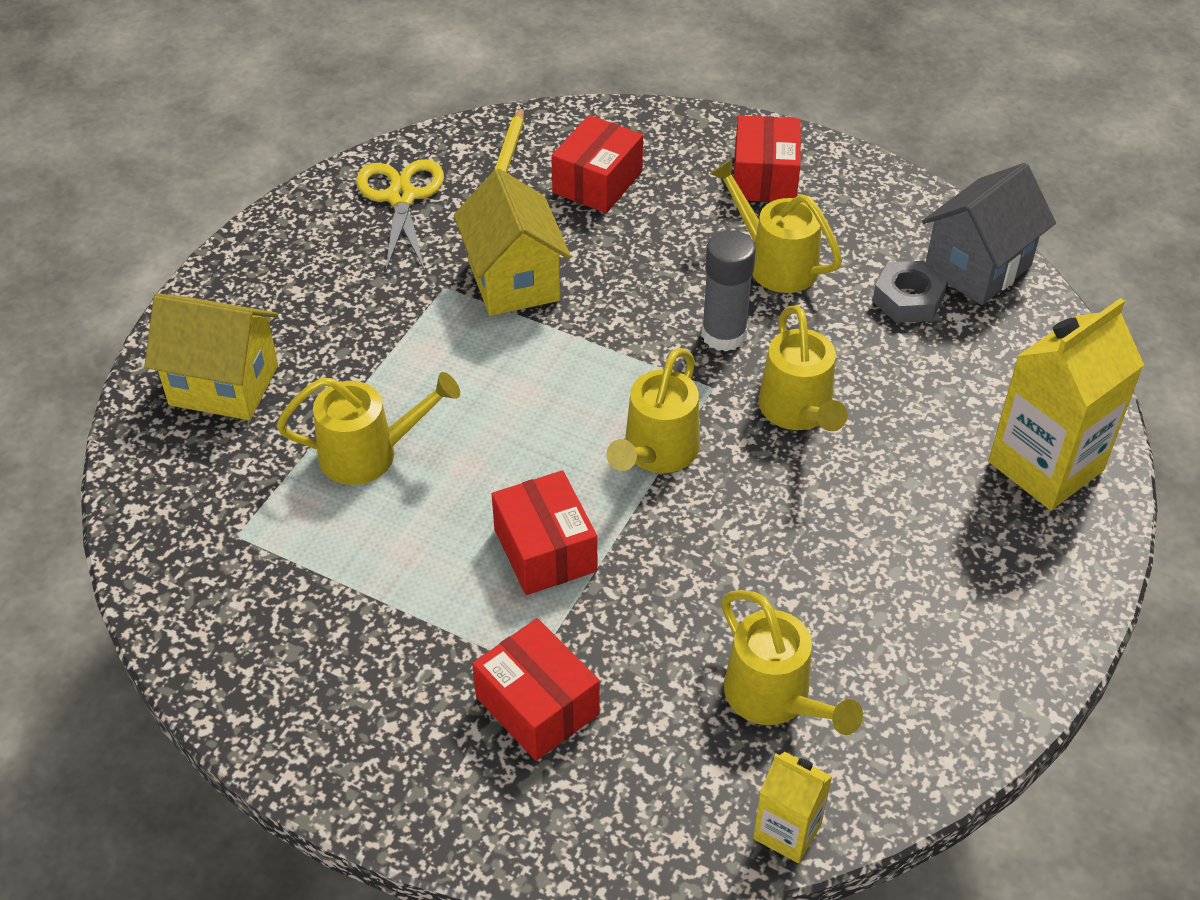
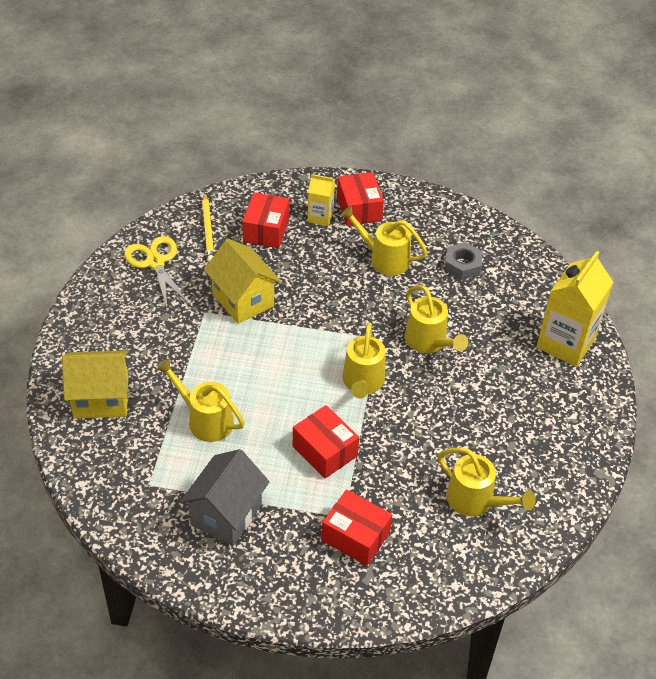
camera: 20 degrees left, 0 degrees up
(370, 453) = (204, 419): yellow watering can -> yellow watering can turned 120 degrees counterclockwise
(724, 335) = (372, 307): grey glue stick -> none
(787, 831) = (507, 567): yellow carton -> yellow carton (320, 217)
(977, 268) = (492, 239): grey house -> grey house (226, 514)

